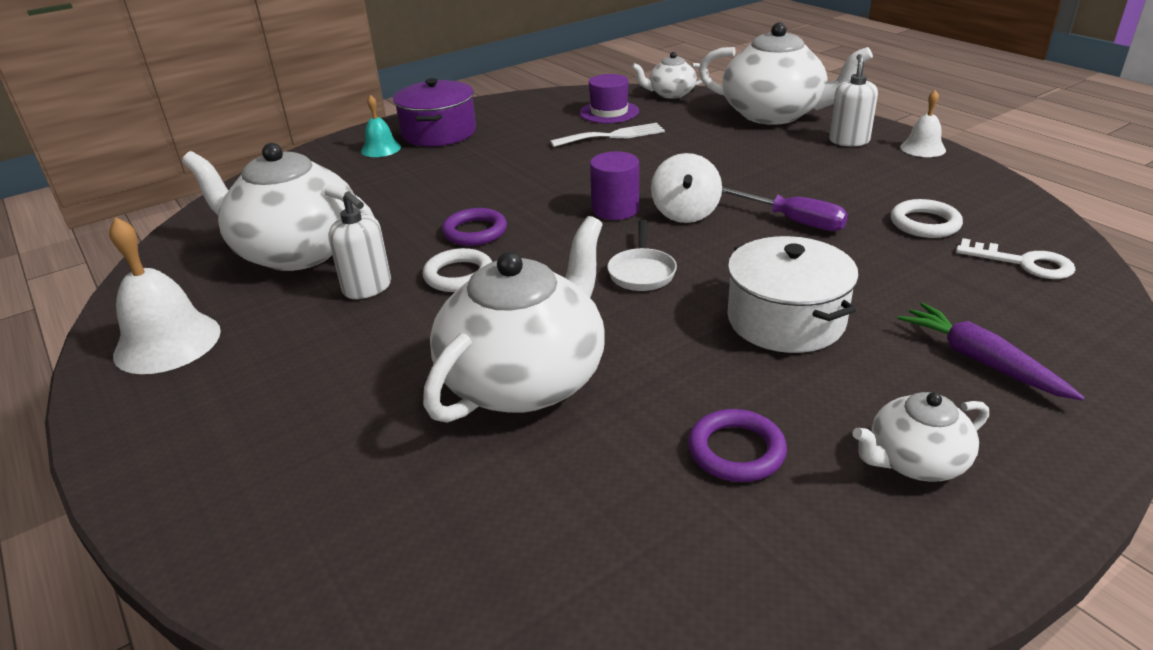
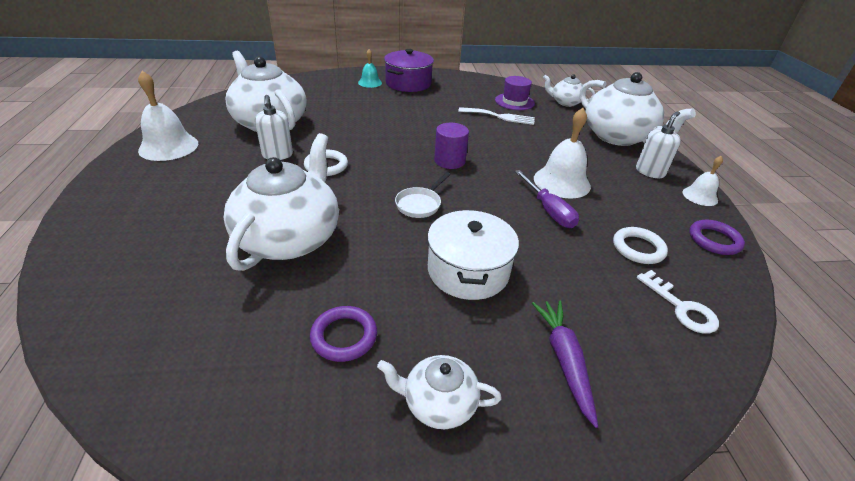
camera: 25 degrees right, 5 degrees up
(475, 232) = (362, 145): purple ring -> purple ring (714, 240)
(525, 379) = (289, 238): white teapot -> white teapot turned 45 degrees counterclockwise
(685, 213) = (487, 179): white spinning top -> none
(772, 185) = (562, 182): none -> white bell

